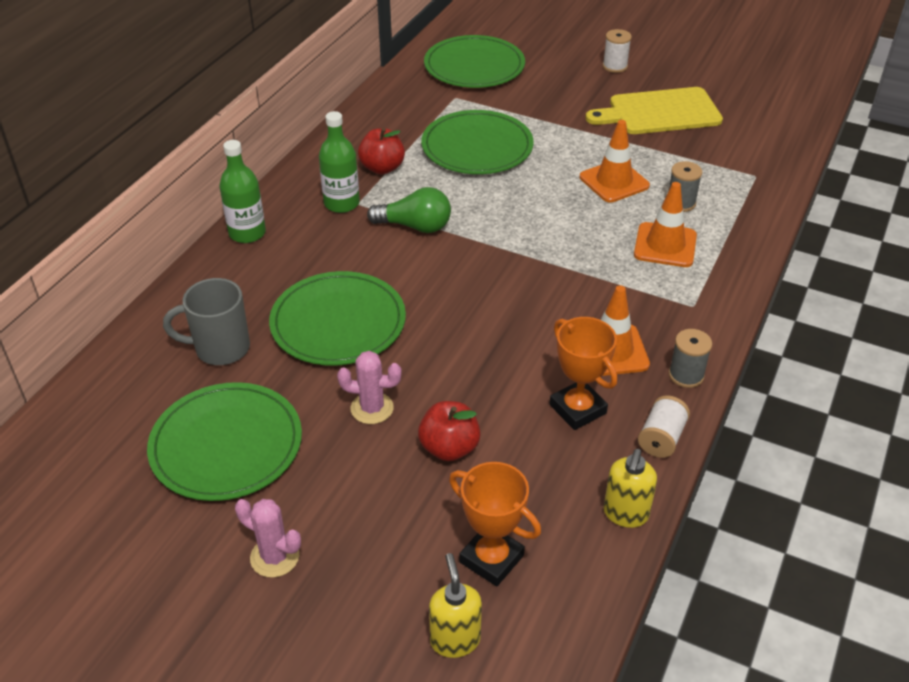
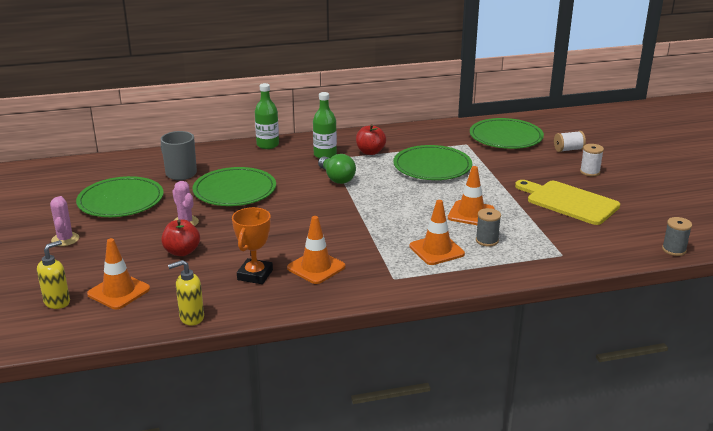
camera: 50 degrees right, 15 degrees down
(491, 559) = (119, 291): orange trophy -> orange traffic cone
(661, 438) = (264, 308): white spool -> white spool (568, 149)
(686, 375) = (327, 297): grey spool -> grey spool (674, 250)

